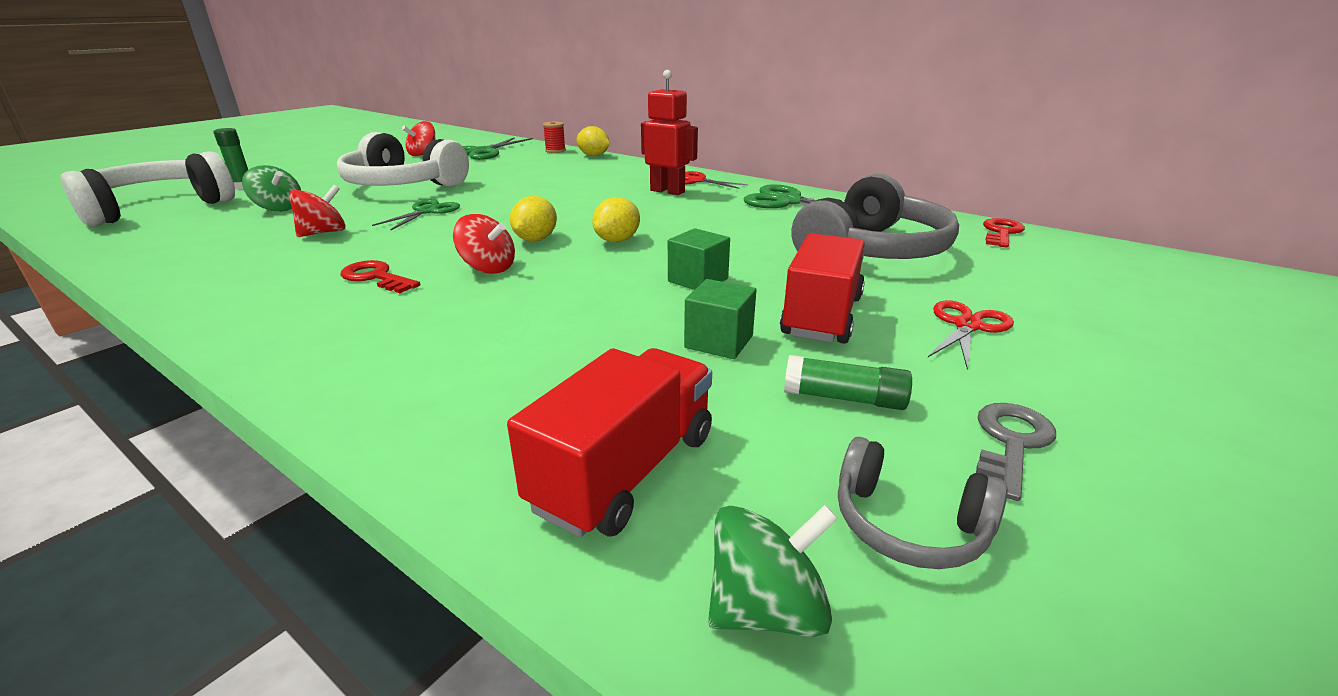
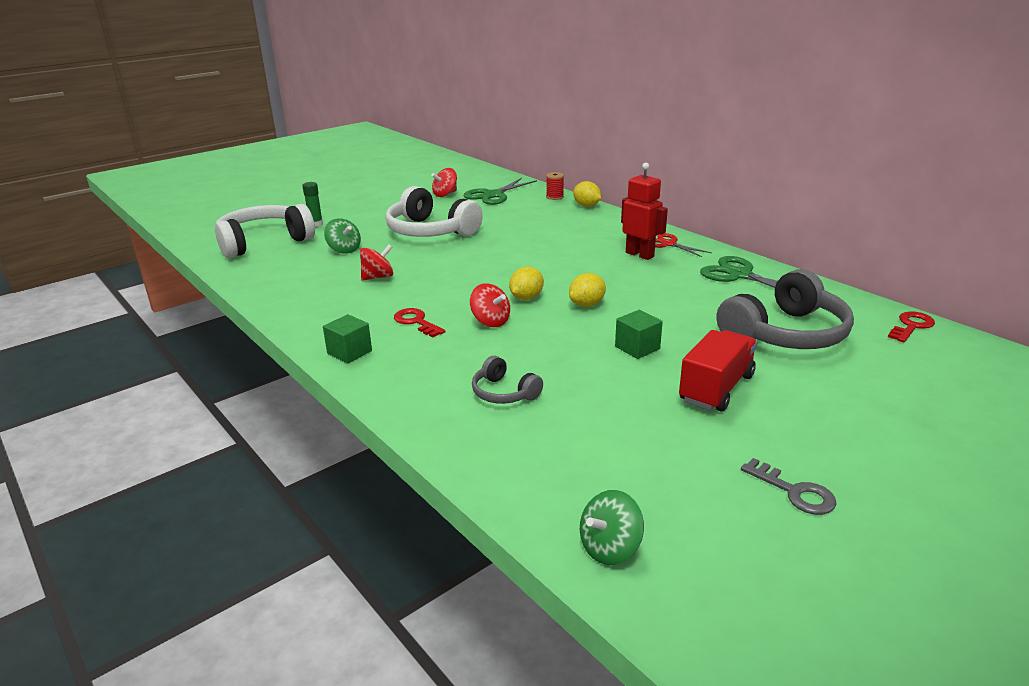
camera: 15 degrees right, 0 degrees up
(427, 211) = (449, 262): green scissors -> none
(625, 471) = (556, 473): red truck -> none
(719, 342) = (636, 399): green cube -> green cube (349, 352)
(766, 608) = (610, 548): green spinning top -> green spinning top turned 150 degrees clockwise
(844, 398) = (702, 449): green glue stick -> none
(908, 524) = (703, 524): grey headphones -> grey headphones (504, 393)
(967, 326) = (821, 409): red scissors -> none
(1010, 444) = (794, 491): grey key -> grey key turned 90 degrees clockwise

